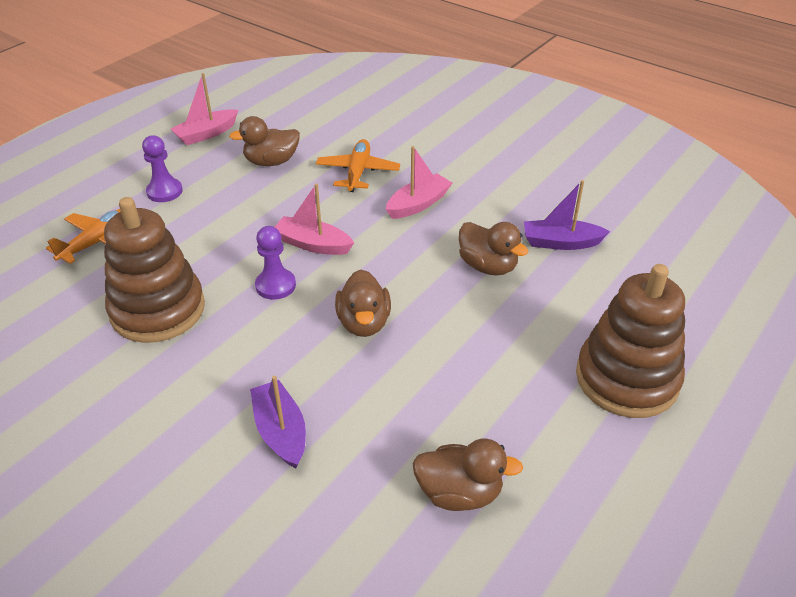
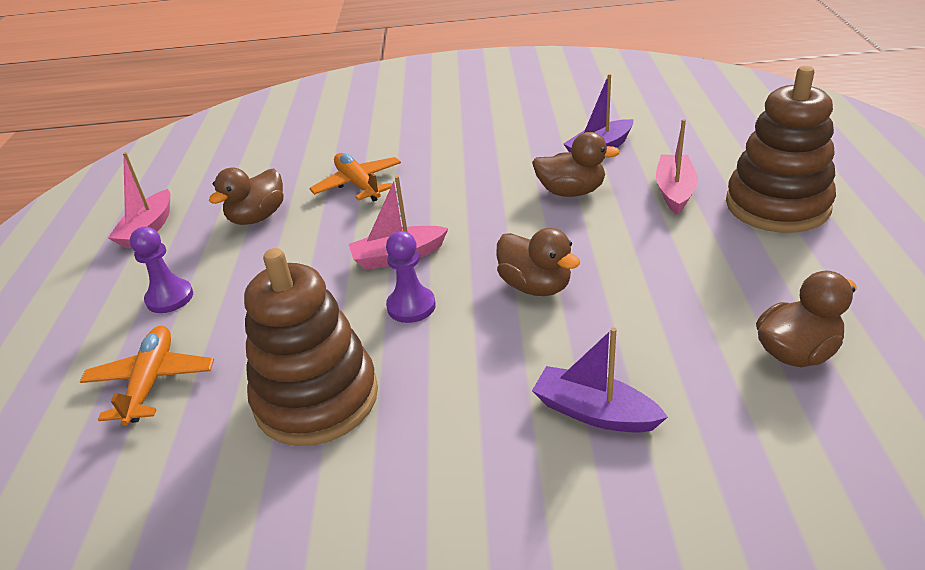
camera: 35 degrees left, 5 degrees down
(418, 204) = (448, 180): pink boat -> pink boat (674, 191)

